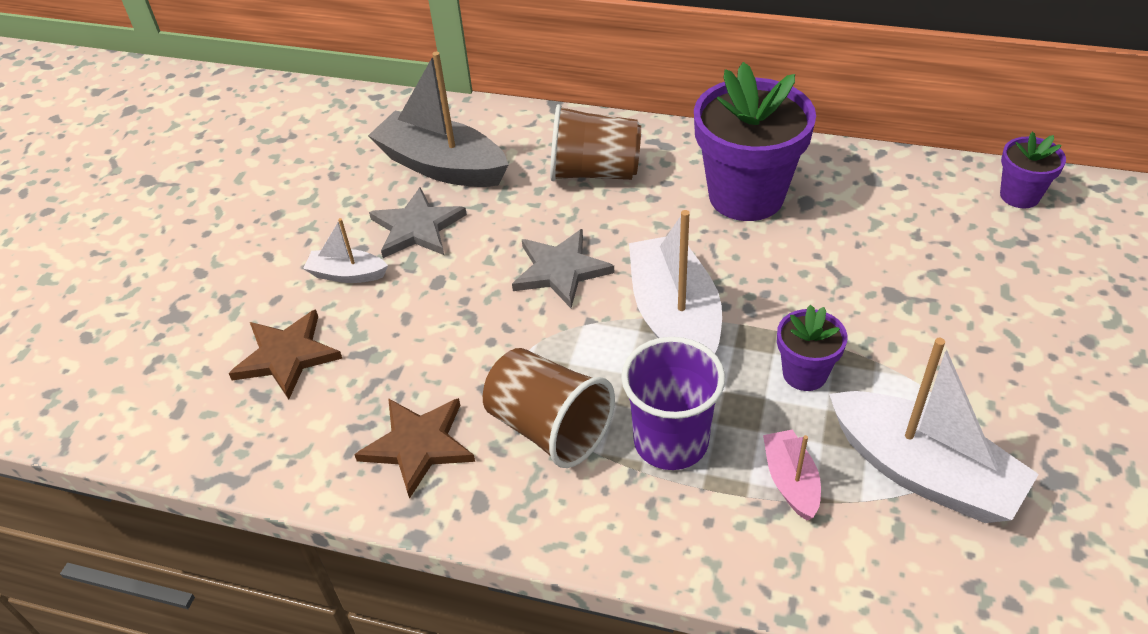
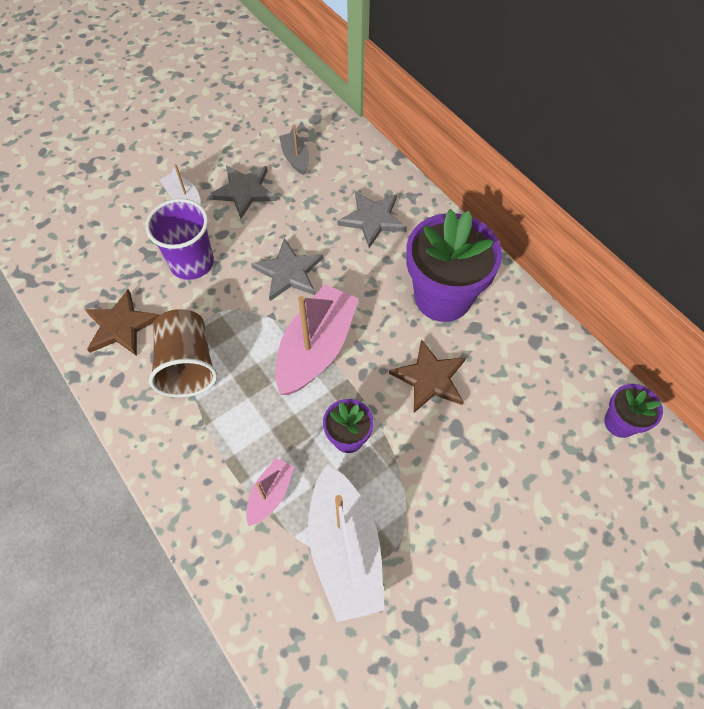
camera: 35 degrees right, 15 degrees up
(286, 356) = (112, 227): brown star -> brown star (429, 378)
(442, 166) = (295, 158): grey boat -> grey boat, size x0.50
(594, 172) = (373, 219): brown cup -> grey star
(671, 441) = (236, 421): purple cup -> purple cup (192, 263)
(675, 318) = (316, 348): white boat -> pink boat

